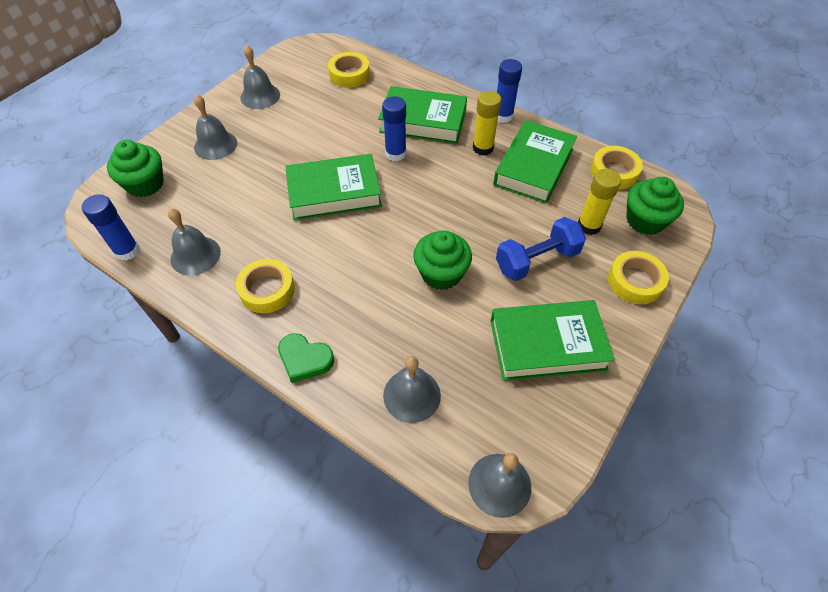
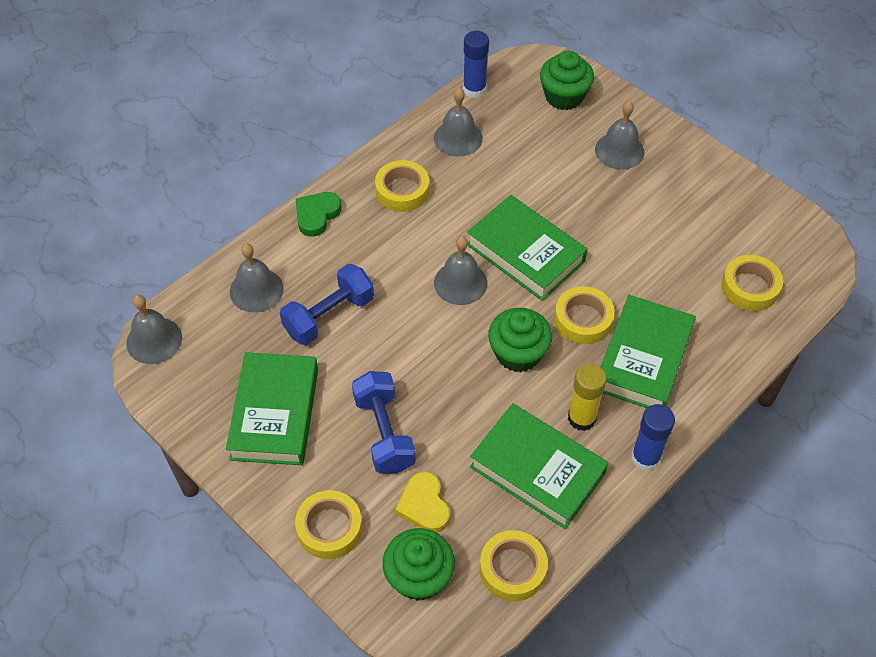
camera: 100 degrees right, 0 degrees up
(260, 96) = (707, 191): grey bell -> grey bell (460, 283)
(334, 192) = (525, 253): green book -> green book turned 45 degrees counterclockwise
(395, 154) = (583, 320): blue glue stick -> yellow tape
(429, 323) = (329, 316): none -> blue dumbbell
(441, 273) = (387, 336): green cupcake -> green cupcake (518, 353)
(589, 226) = (424, 505): yellow glue stick -> yellow heart

